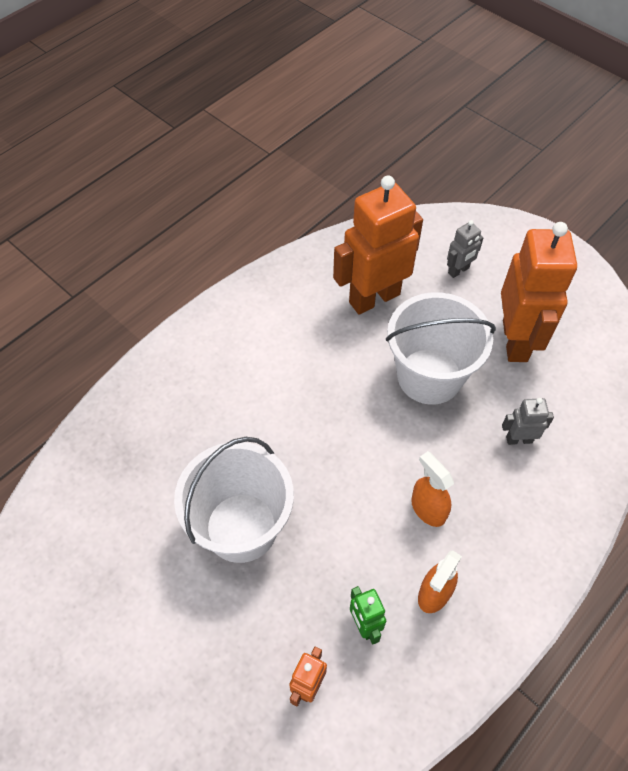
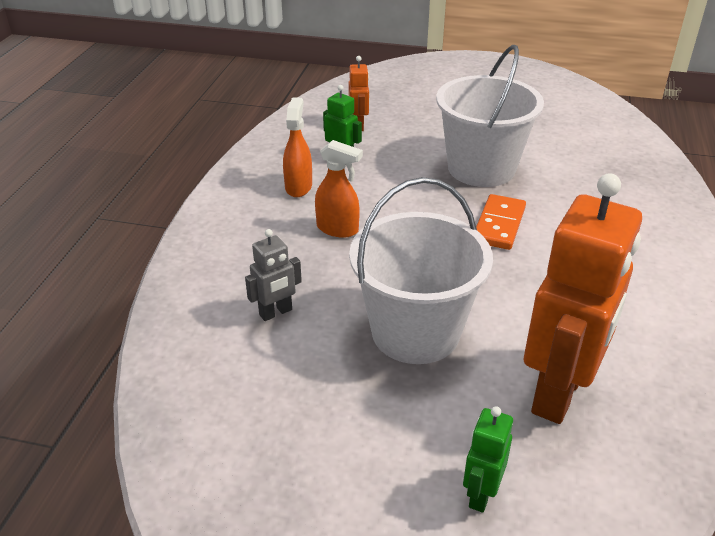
camera: 150 degrees right, 20 degrees down
(291, 444) = (499, 225): none -> orange domino
(458, 271) = (480, 494): grey robot -> green robot
(516, 340) = (333, 421): orange robot -> none

